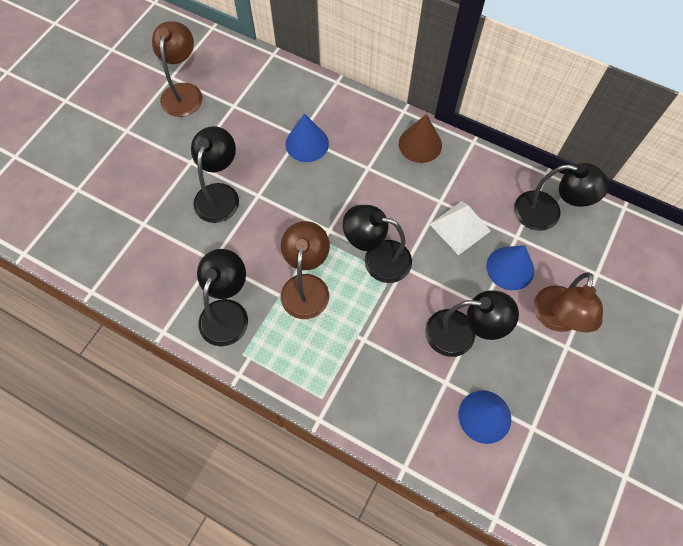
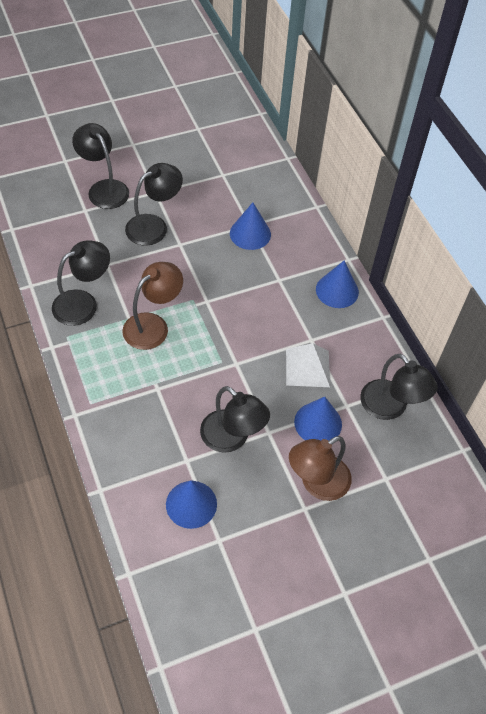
camera: 35 degrees right, 10 degrees down
(183, 92) = (196, 144): brown lamp -> none
(377, 259) = (222, 344): black lamp -> black lamp (104, 188)
(420, 144) = (337, 290): brown cone -> blue cone

